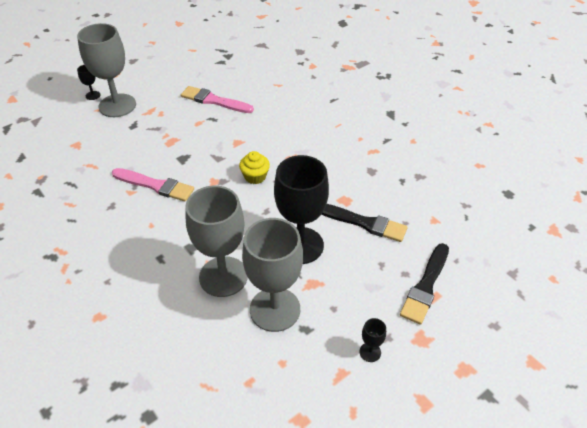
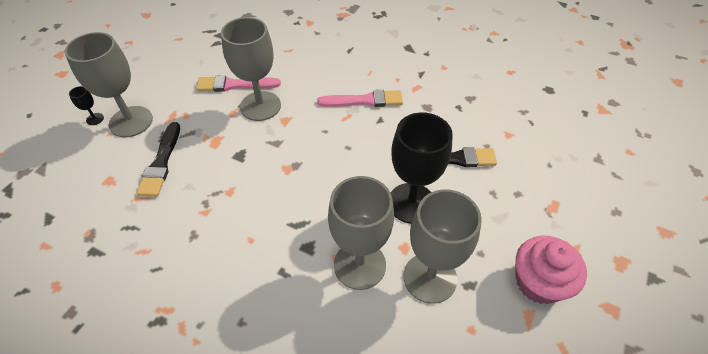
camera: 25 degrees left, 5 degrees up
(155, 185) = (228, 195): pink brush -> pink brush (364, 100)
(224, 124) = (260, 106): none -> grey goblet
(255, 176) = (325, 149): yellow cupcake -> none
(370, 352) = (538, 282): black goblet -> pink cupcake
(425, 286) = (541, 198): black brush -> black brush (161, 162)

